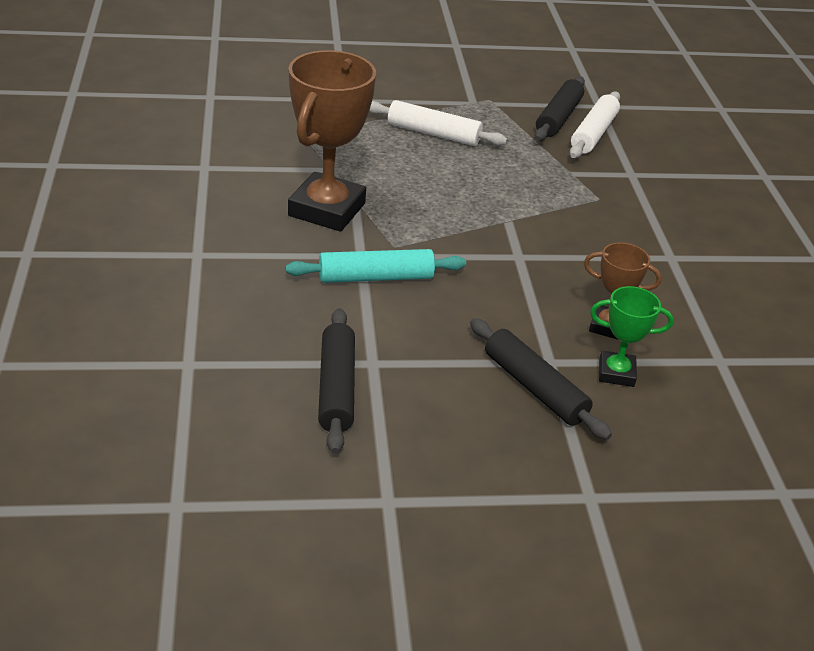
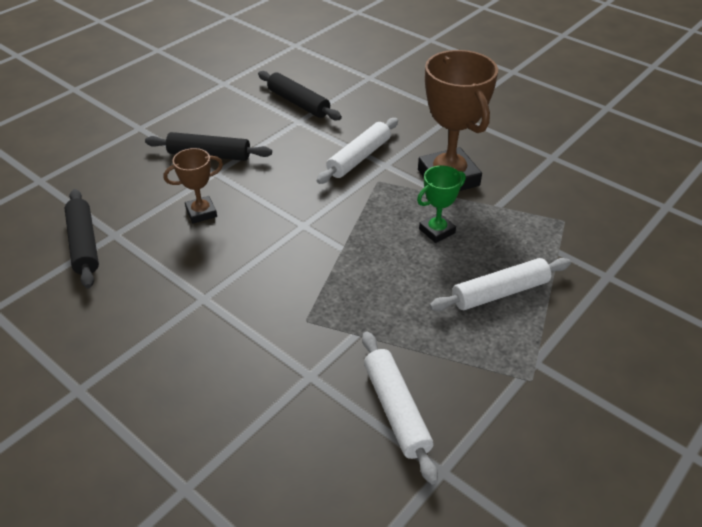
camera: 140 degrees right, 5 degrees up
(376, 277) = (359, 158): turquoise rolling pin -> white rolling pin
(558, 117) = (450, 407): black rolling pin -> black rolling pin (84, 244)
(616, 373) = (173, 188): green trophy -> green trophy (437, 231)

